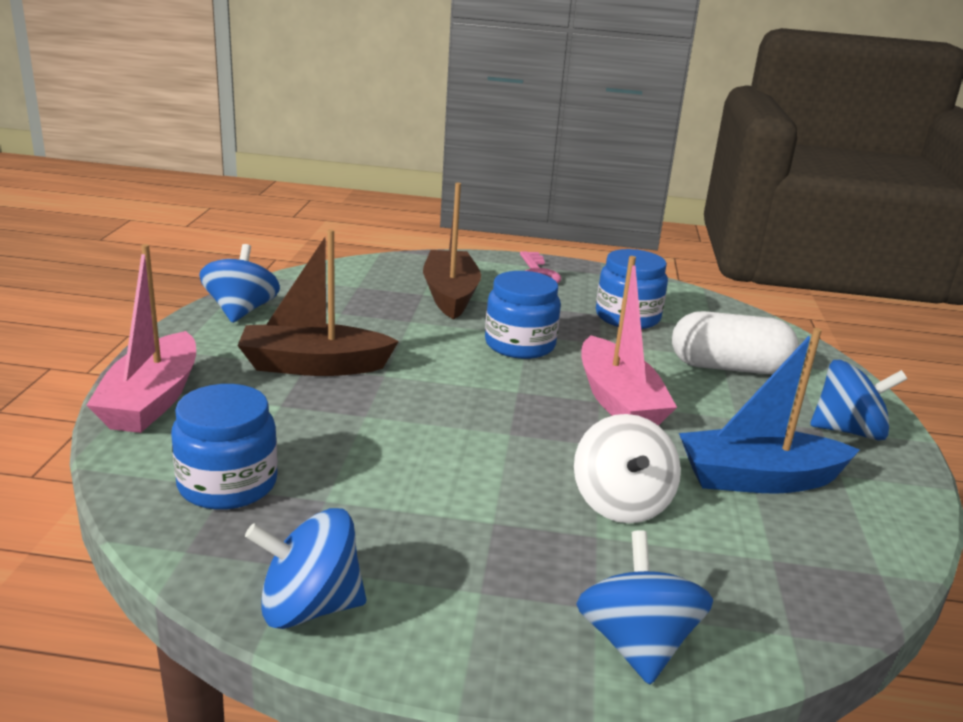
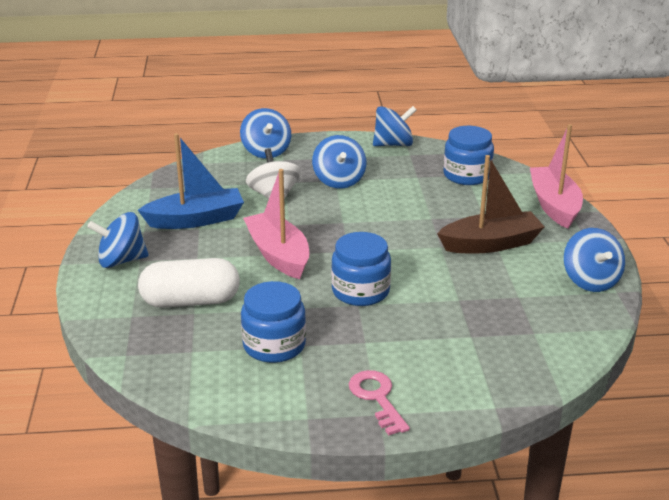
camera: 170 degrees right, 5 degrees up
(450, 295) = (445, 339): brown boat -> none
(486, 517) = (339, 181): none -> blue spinning top

